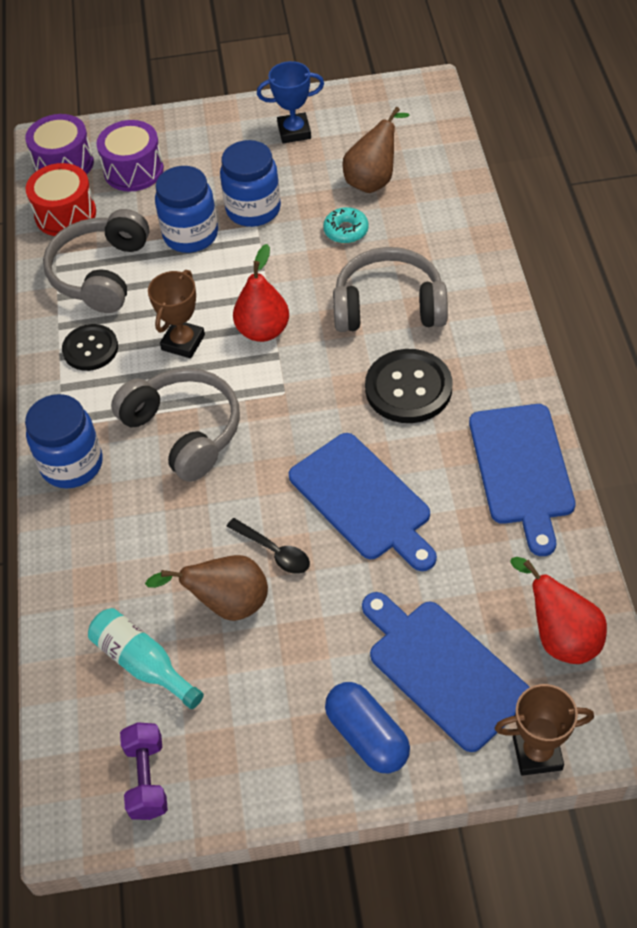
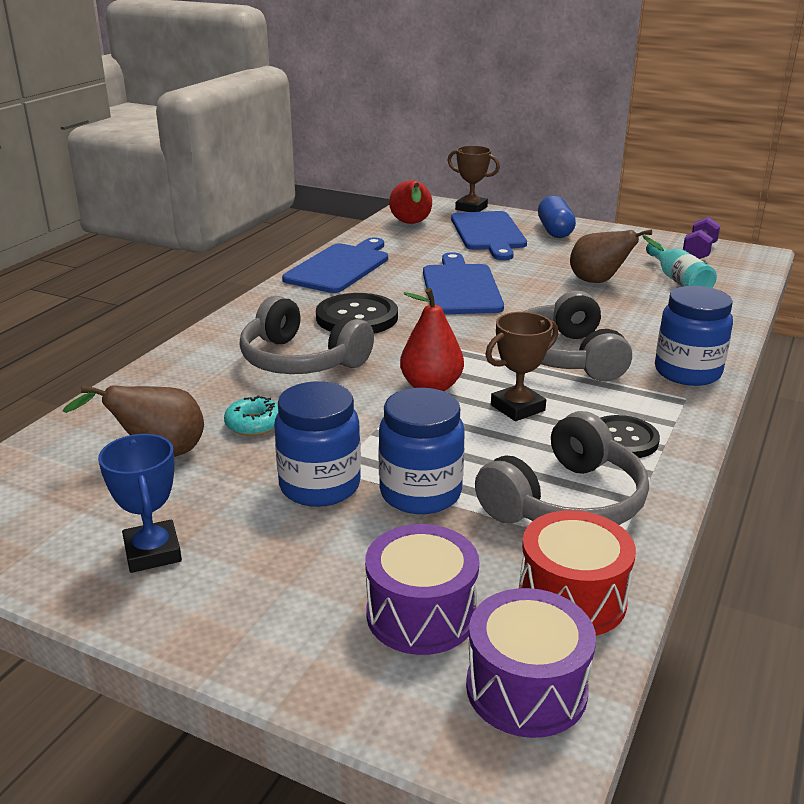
camera: 150 degrees left, 25 degrees down
(274, 551) = (548, 289): black spoon -> none
(294, 132) = (153, 552): blue trophy -> blue trophy turned 45 degrees clockwise

